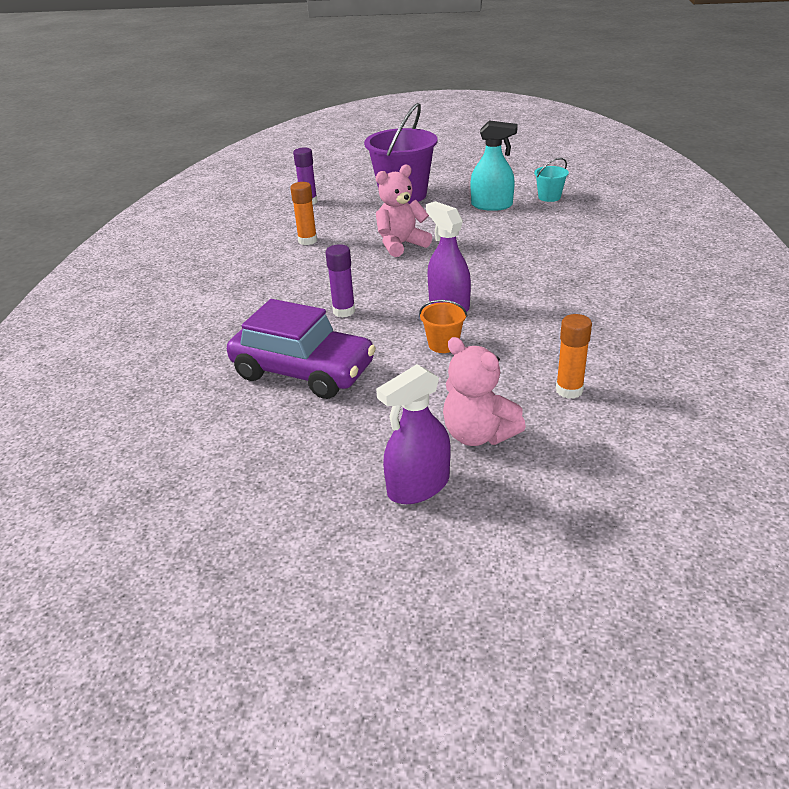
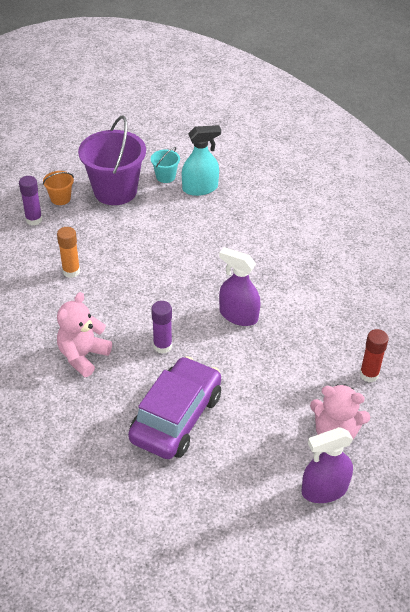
camera: 30 degrees left, 10 degrees up
(303, 371) = (176, 417): purple car -> purple car turned 60 degrees counterclockwise
(401, 245) = (156, 256): pink teddy bear -> pink teddy bear (83, 356)
(418, 486) = (324, 489): purple spray bottle -> purple spray bottle turned 45 degrees clockwise
(443, 344) = (260, 358): orange bucket -> orange bucket (60, 198)
(549, 197) = (240, 167): turquoise bucket -> turquoise bucket (165, 176)
(569, 390) = (369, 374): orange glue stick -> red glue stick

